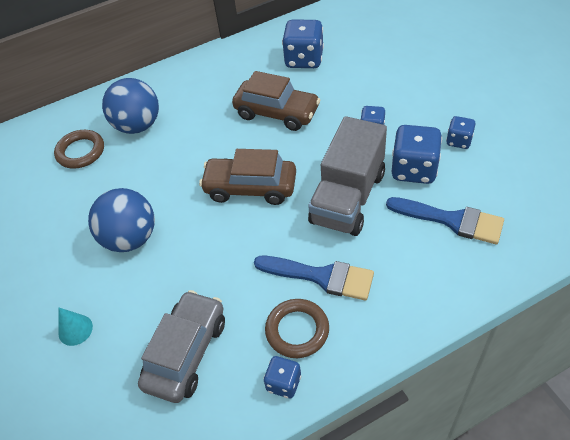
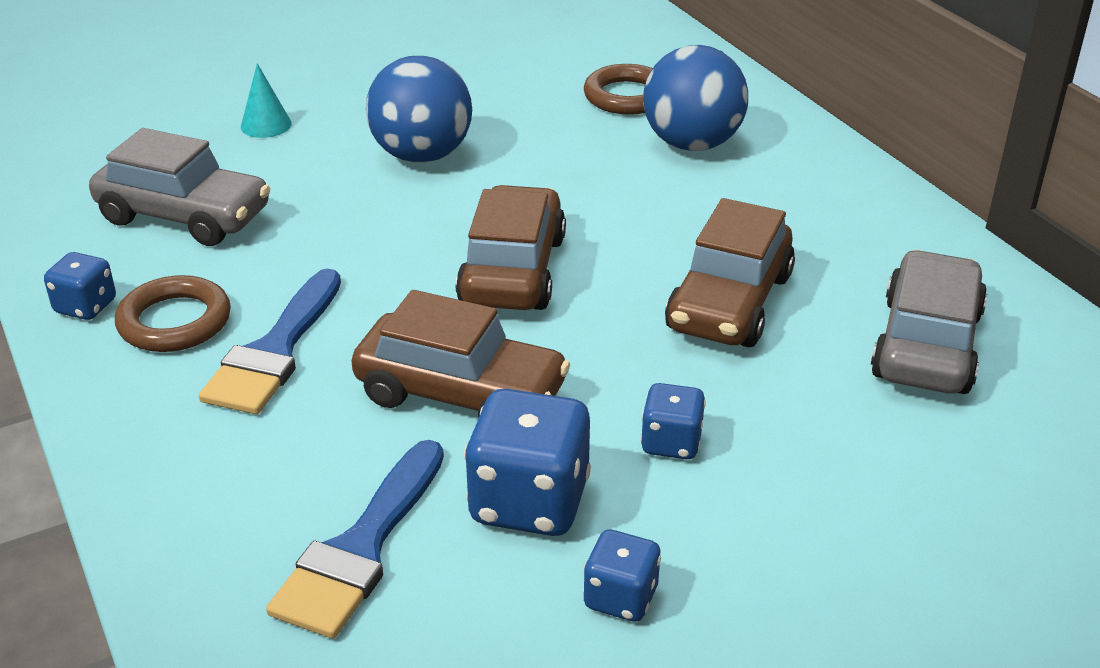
camera: 85 degrees right, 15 degrees down
(304, 59) = (926, 345): blue dice -> grey car
(348, 198) = (461, 394): grey truck -> brown car

